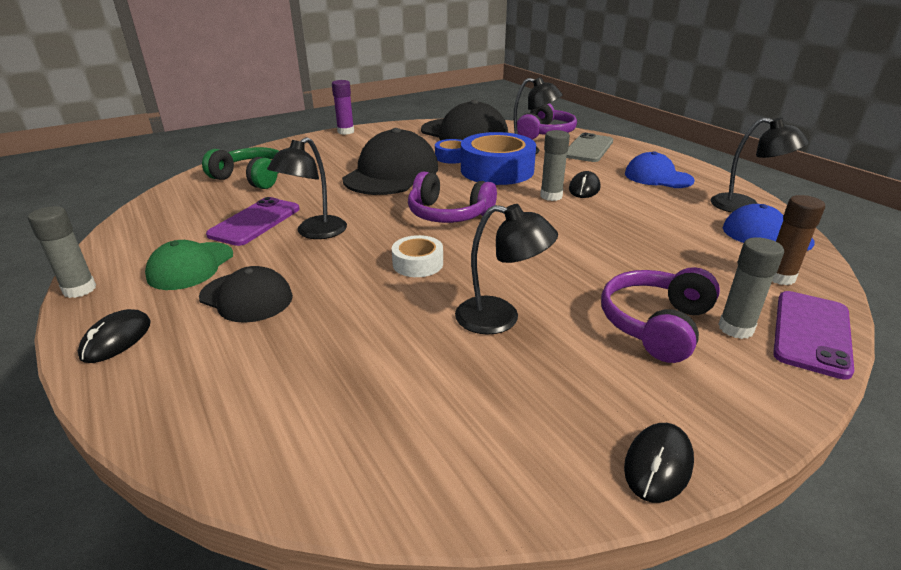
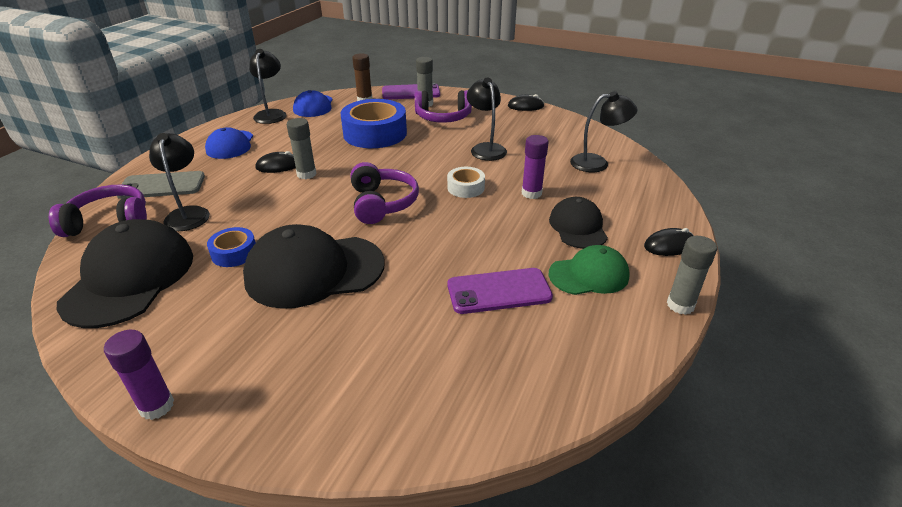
camera: 125 degrees left, 5 degrees up
(251, 178) = (414, 374): green headphones -> none
(315, 233) = (477, 247): black lamp -> black lamp (597, 163)
(345, 300) = (531, 193): none -> purple glue stick
(497, 170) = (261, 214): blue tape -> blue tape (375, 133)

